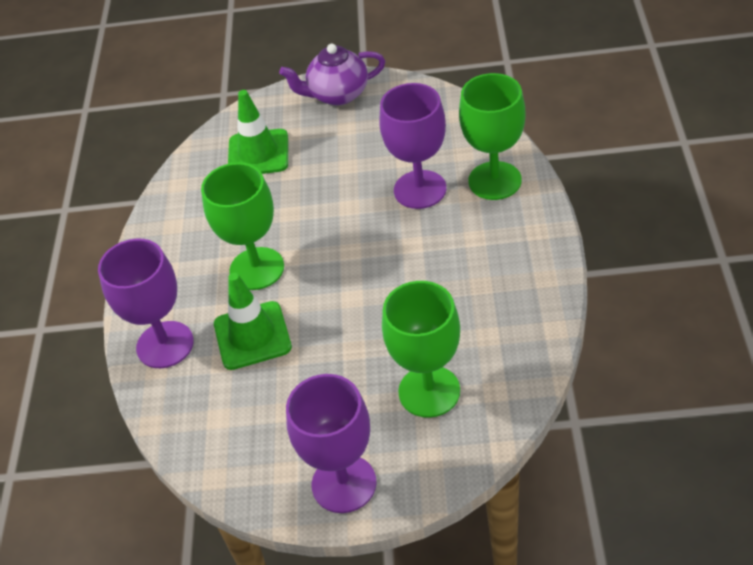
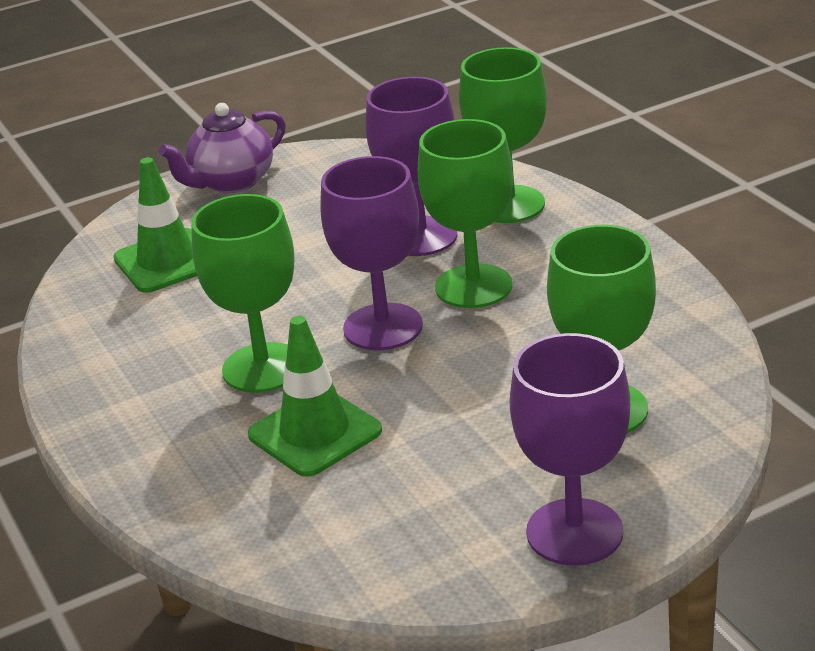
camera: 30 degrees left, 15 degrees down
(165, 345) = (191, 482): purple goblet -> purple goblet (383, 327)
(422, 248) = (473, 286): none -> green goblet

